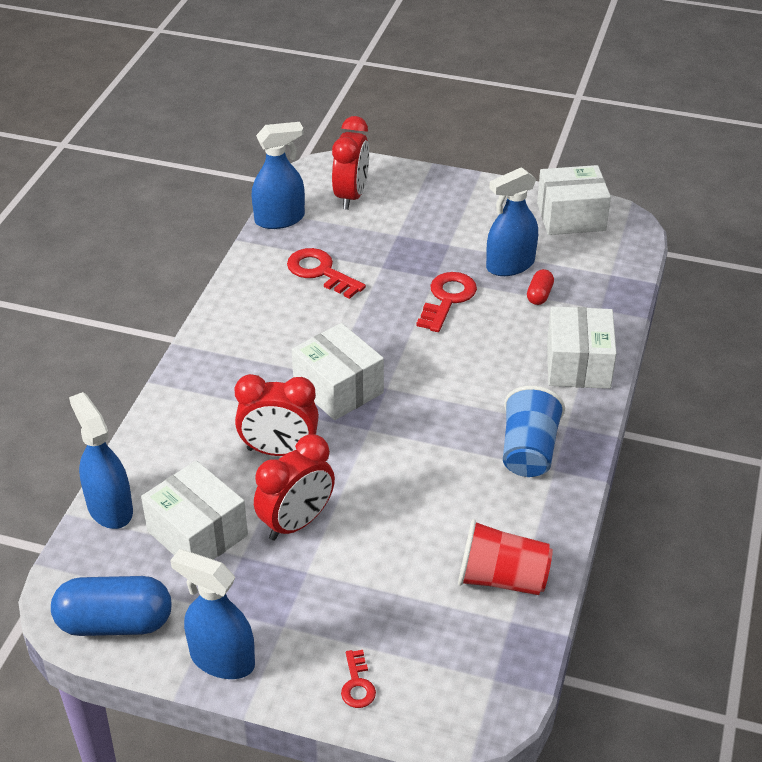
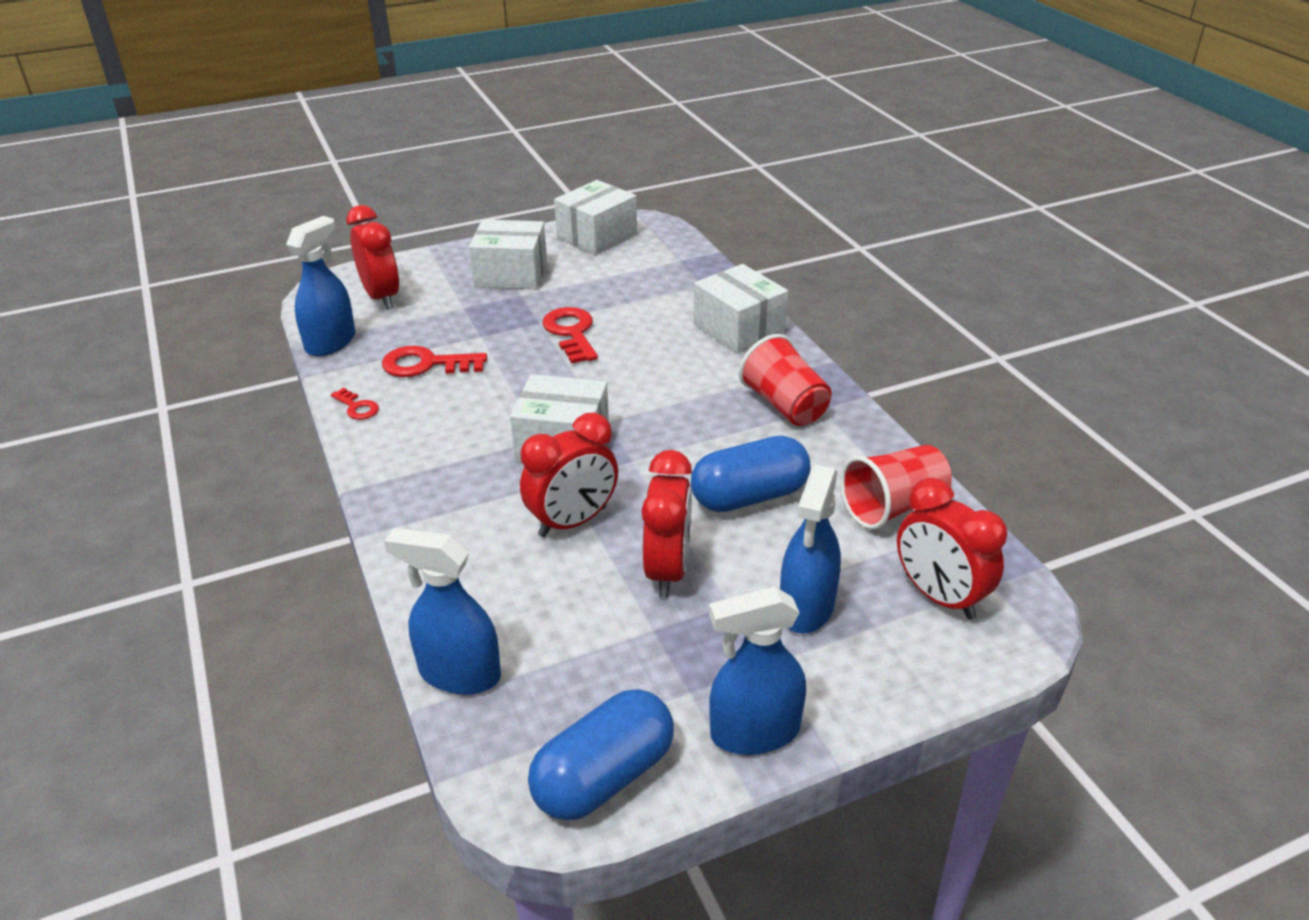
camera: 40 degrees left, 5 degrees down
(197, 533) = (583, 638): white box -> white box (511, 274)
(357, 684) = (898, 665): red key -> red key (357, 407)
(412, 506) = (749, 496): none -> blue capsule
(446, 661) = (939, 596): none -> red clock
(510, 265) = (592, 287): blue spray bottle -> blue spray bottle (806, 608)
(529, 451) = (785, 405): blue cup -> red cup
(539, 295) = (644, 297): red capsule -> none

